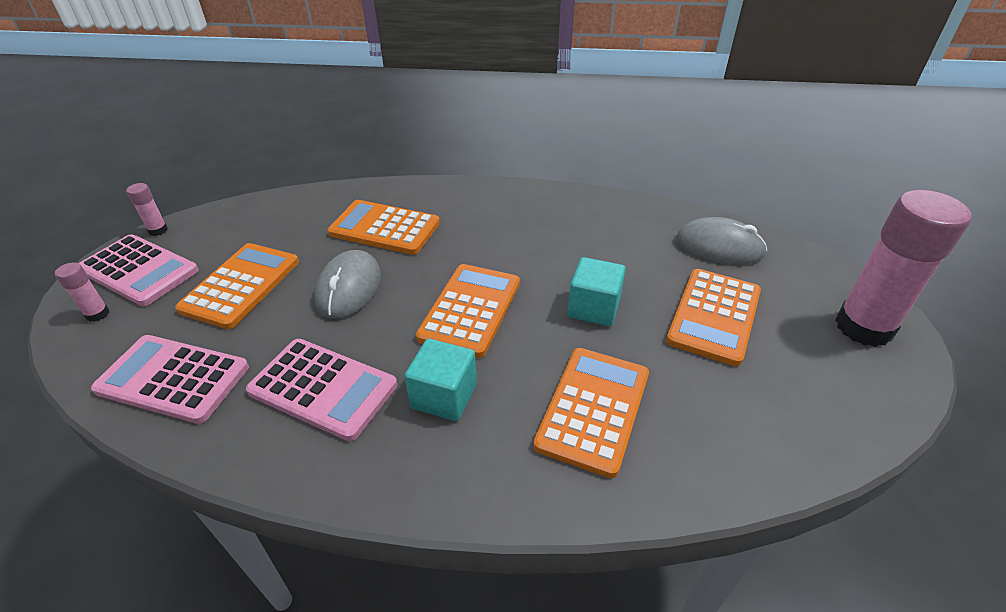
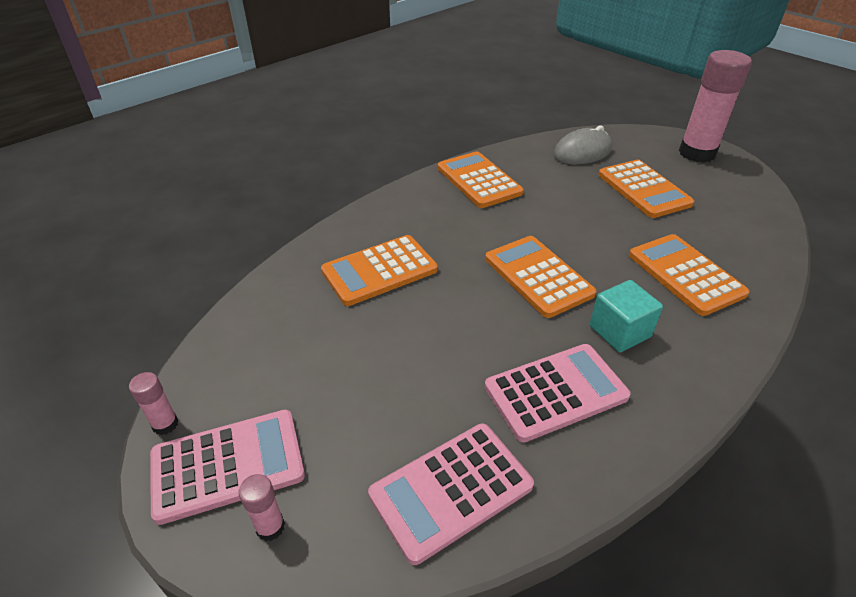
camera: 50 degrees left, 0 degrees up
(241, 285) = (355, 392): orange calculator -> orange calculator (478, 180)
(349, 288) = (440, 325): grey mouse -> none
(594, 308) = (591, 225): turquoise cube -> none

